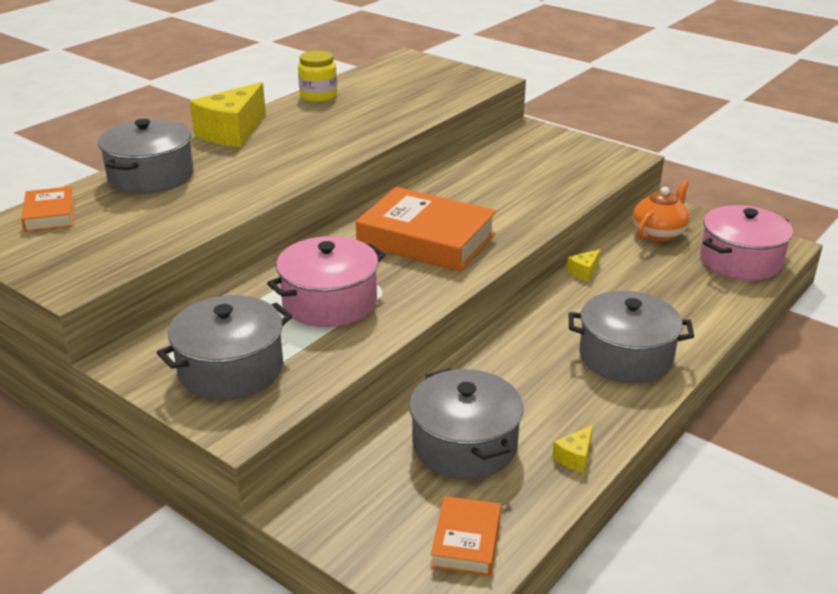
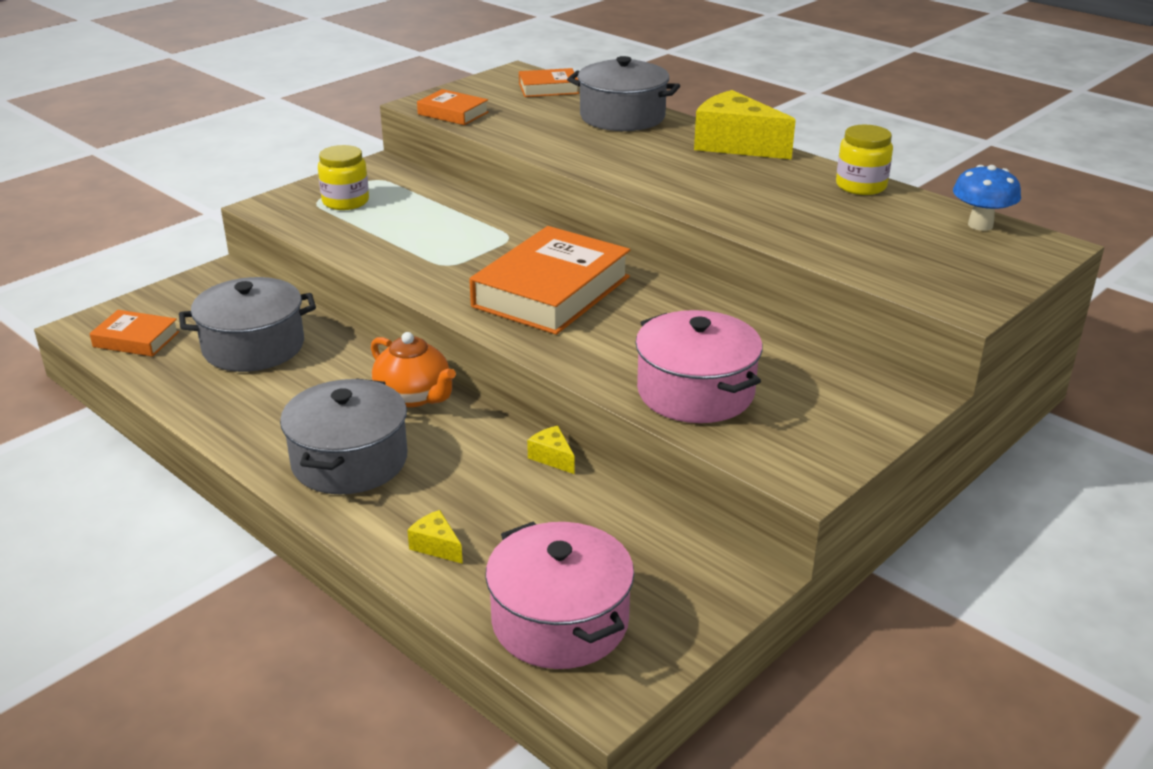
camera: 95 degrees right, 0 degrees up
(111, 263) = (453, 113): none -> orange book
(231, 369) = (345, 201): grey pot -> yellow jar
(329, 302) = (435, 239): pink pot -> pink pot (695, 392)
(380, 70) = (980, 225): none -> blue mushroom
(575, 457) = (201, 403): yellow cheese -> yellow cheese (436, 546)
(659, 233) = (659, 548): orange teapot -> orange teapot (414, 396)

